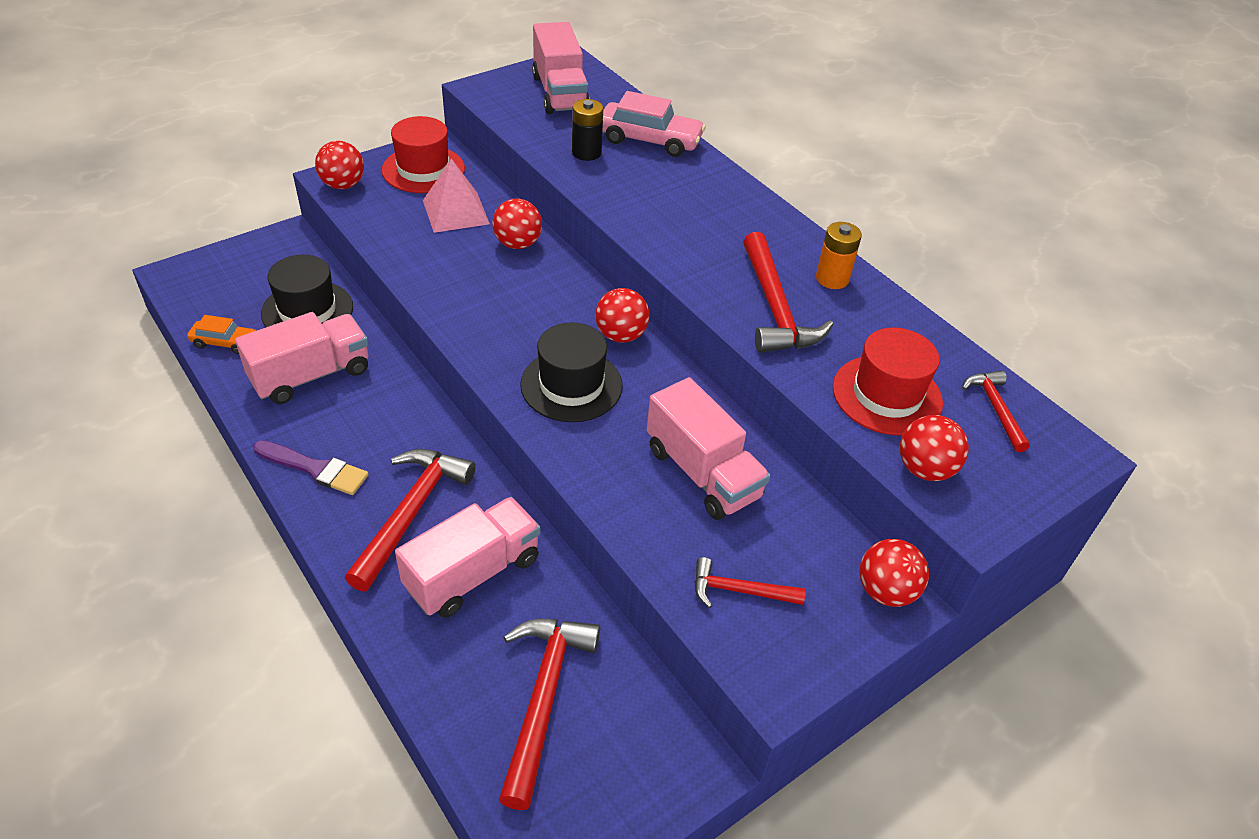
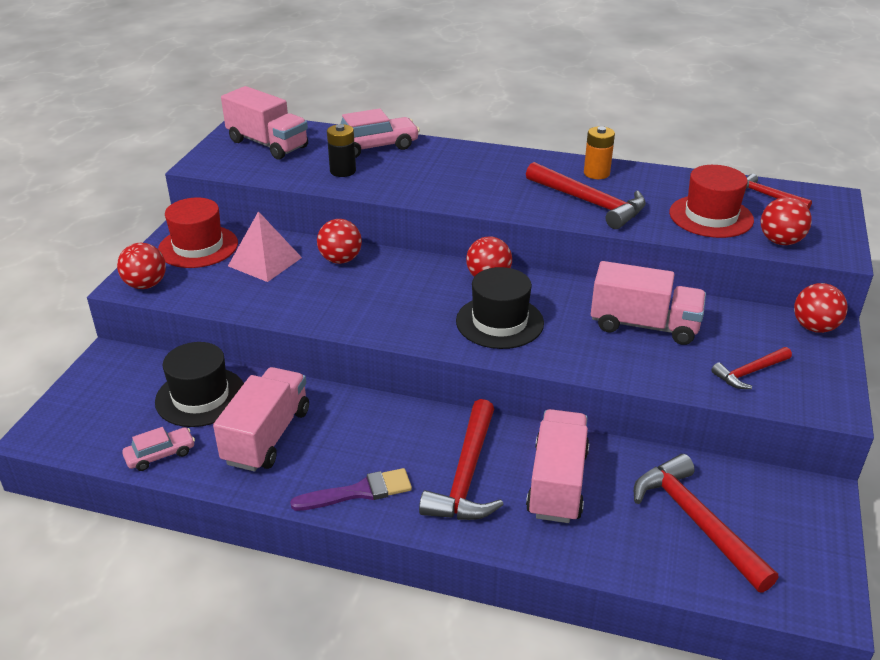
camera: 35 degrees left, 10 degrees down
(225, 342) = (160, 455): orange car -> pink car
(411, 513) = (466, 475): red hammer -> red hammer turned 150 degrees counterclockwise

